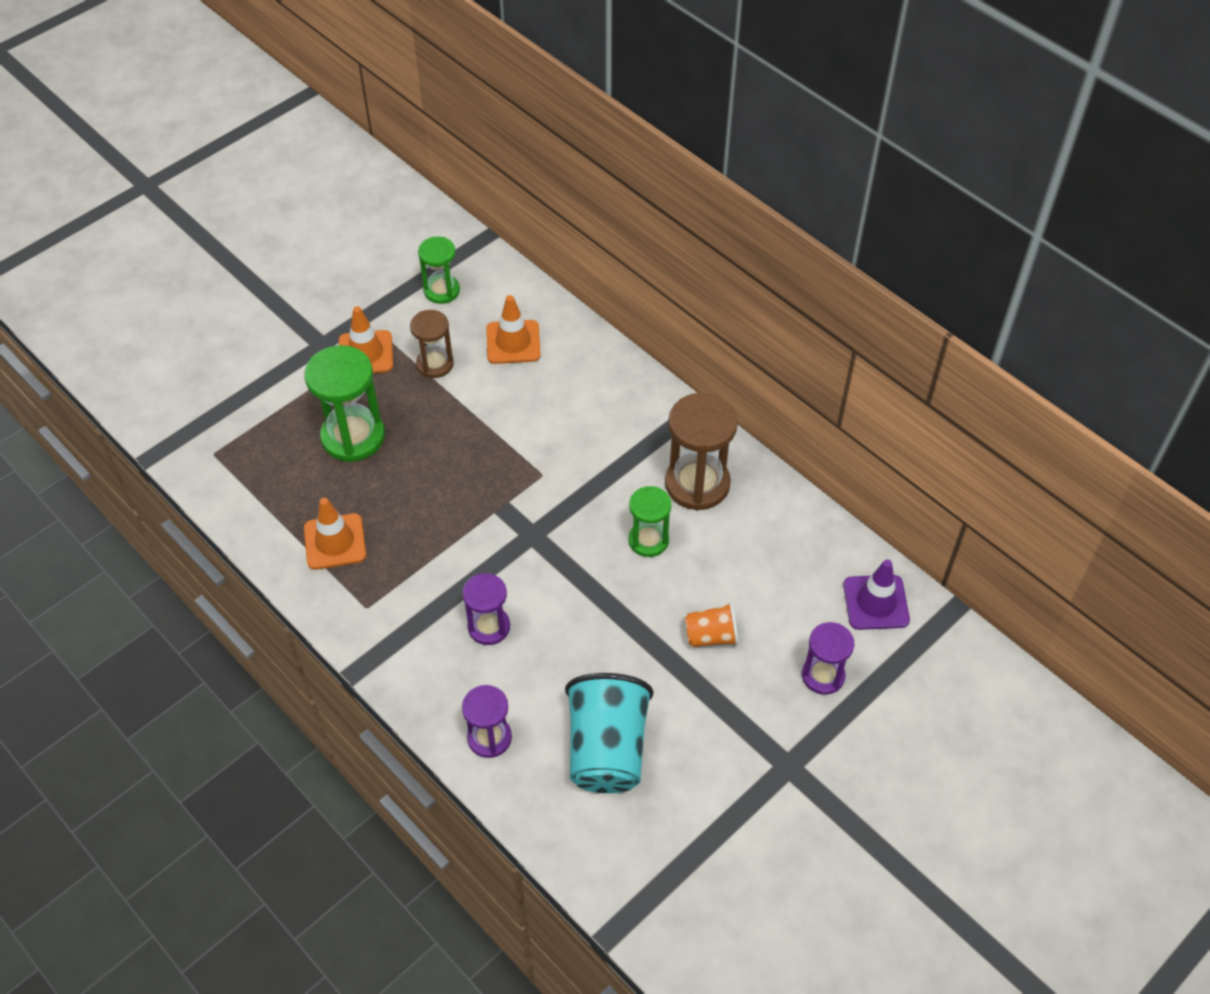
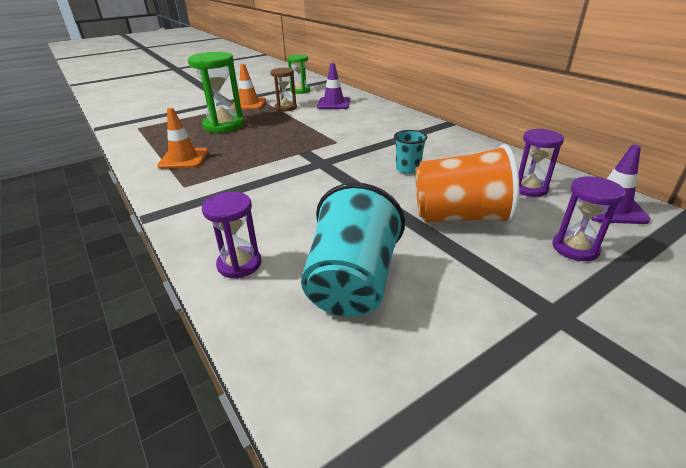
camera: 10 degrees right, 20 degrees down
(489, 627) = (271, 200): purple hourglass -> purple hourglass (529, 188)
(513, 342) = (334, 103): orange traffic cone -> purple traffic cone
(648, 540) = (408, 169): green hourglass -> turquoise cup
(697, 484) = (445, 149): brown hourglass -> none
(711, 636) = (460, 217): orange cup -> orange cup, size x1.94

